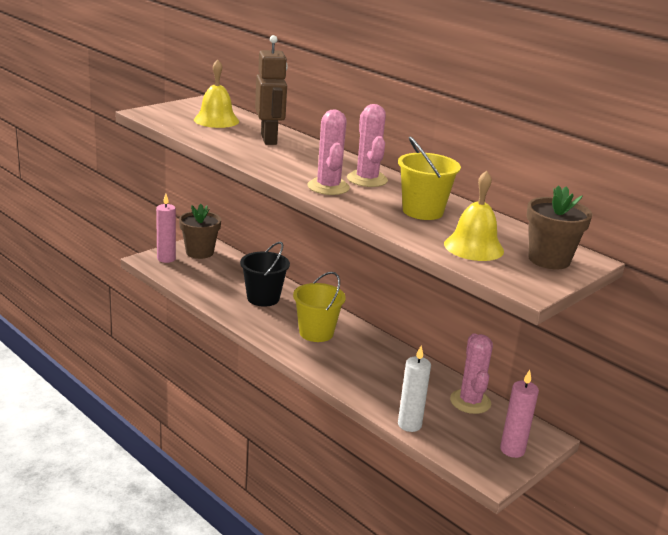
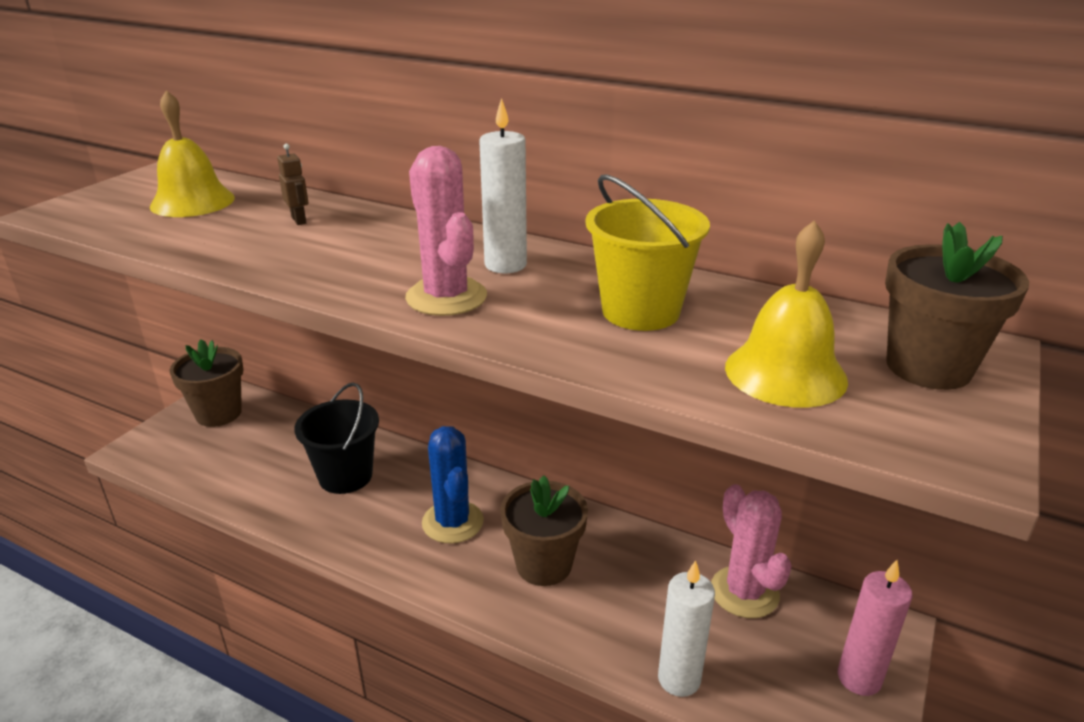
camera: 15 degrees left, 5 degrees up
(166, 259) = (164, 440): pink candle -> none
(269, 139) = (299, 220): brown robot -> brown robot, size x0.42
(316, 333) = (452, 522): yellow bucket -> blue cactus
(359, 363) = (544, 565): none -> brown flower pot
(367, 179) = (505, 265): pink cactus -> white candle

